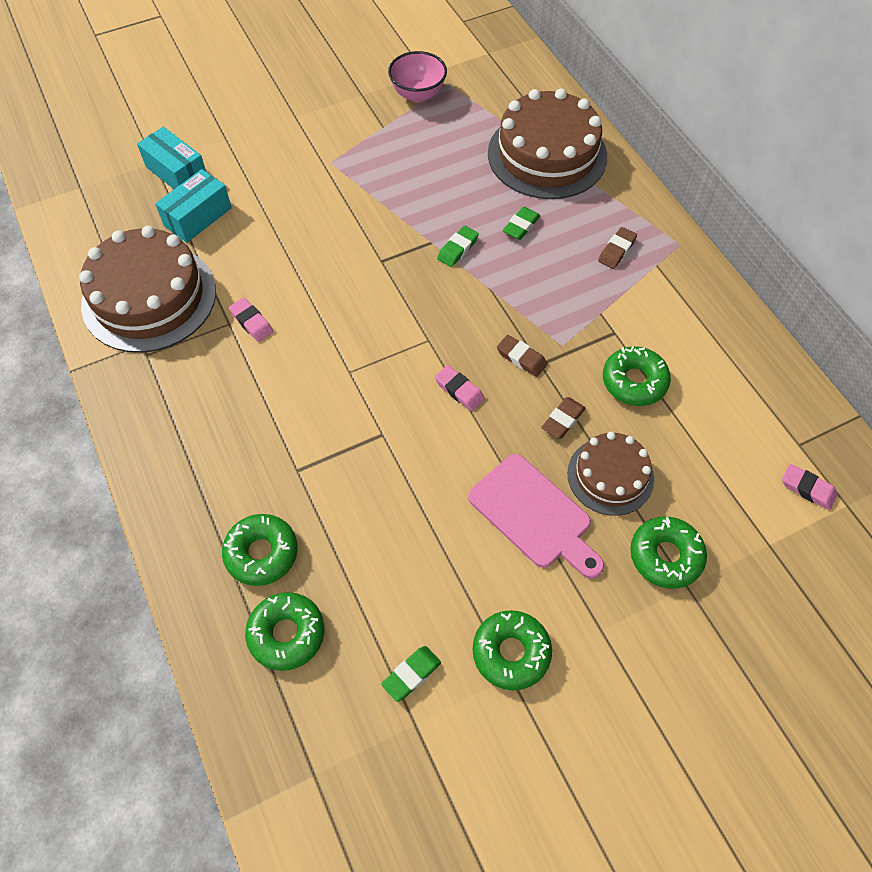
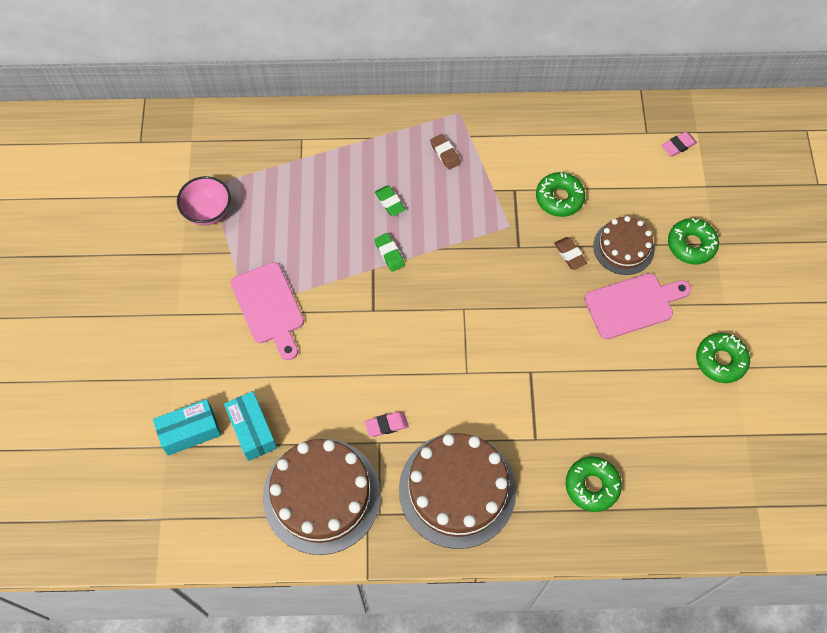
camera: 65 degrees left, 5 degrees up
(286, 634) = (658, 490): green donut -> none
(339, 178) = (269, 307): none -> pink cutting board
(411, 674) = (713, 424): green eraser -> none
(459, 390) = (517, 307): pink eraser -> none
(521, 358) = (508, 256): brown eraser -> none
(547, 155) = (329, 153): brown cake -> brown cake (457, 490)

